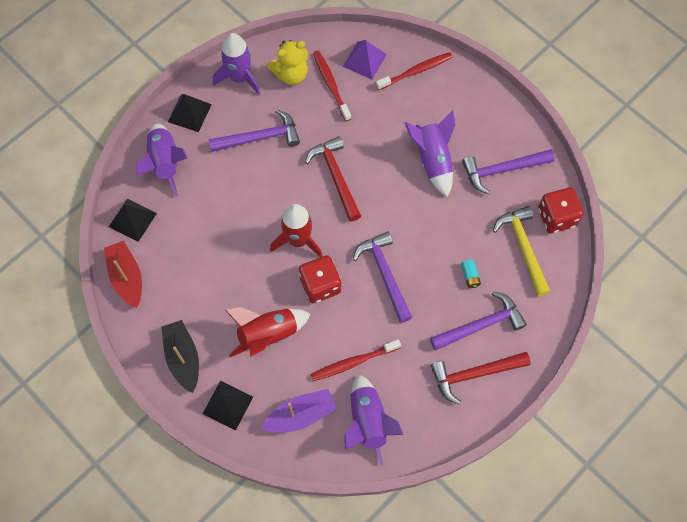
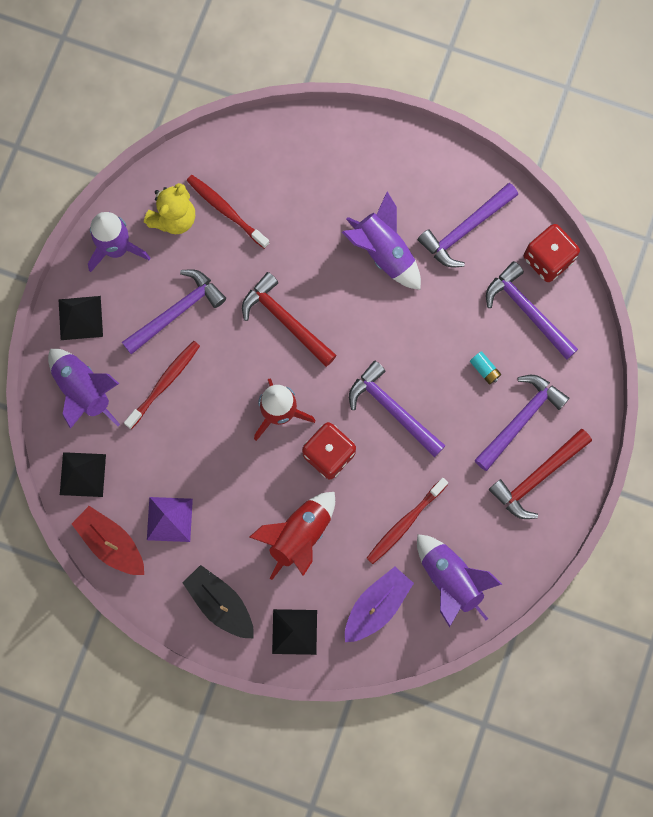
camera: 25 degrees left, 10 degrees up
(364, 60) = (250, 163): purple pyramid -> purple pyramid (169, 519)
(415, 71) = (315, 151): red toothbrush -> red toothbrush (164, 383)
(523, 247) = (527, 310): yellow hammer -> purple hammer

